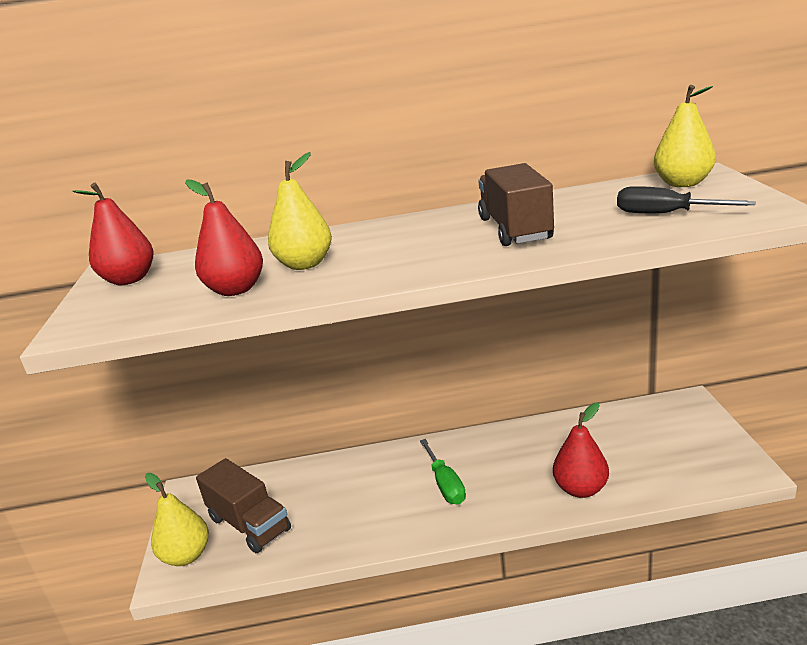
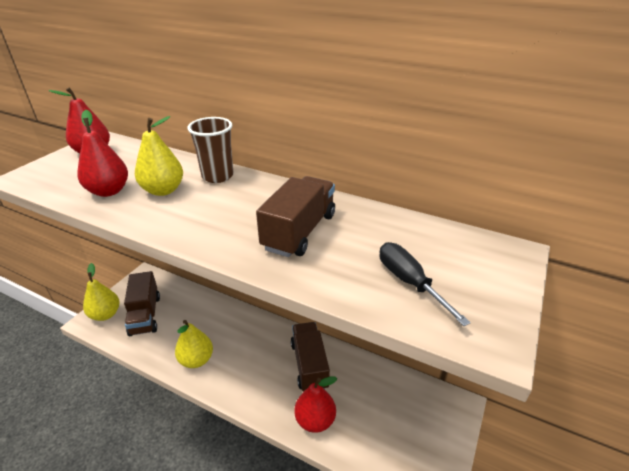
camera: 30 degrees right, 10 degrees up
(344, 235) = (217, 176): none -> brown cup
(445, 484) = (251, 358): green screwdriver -> none
(516, 453) = (309, 365): none -> brown truck
(683, 184) = (478, 255): yellow pear -> yellow pear (196, 360)

